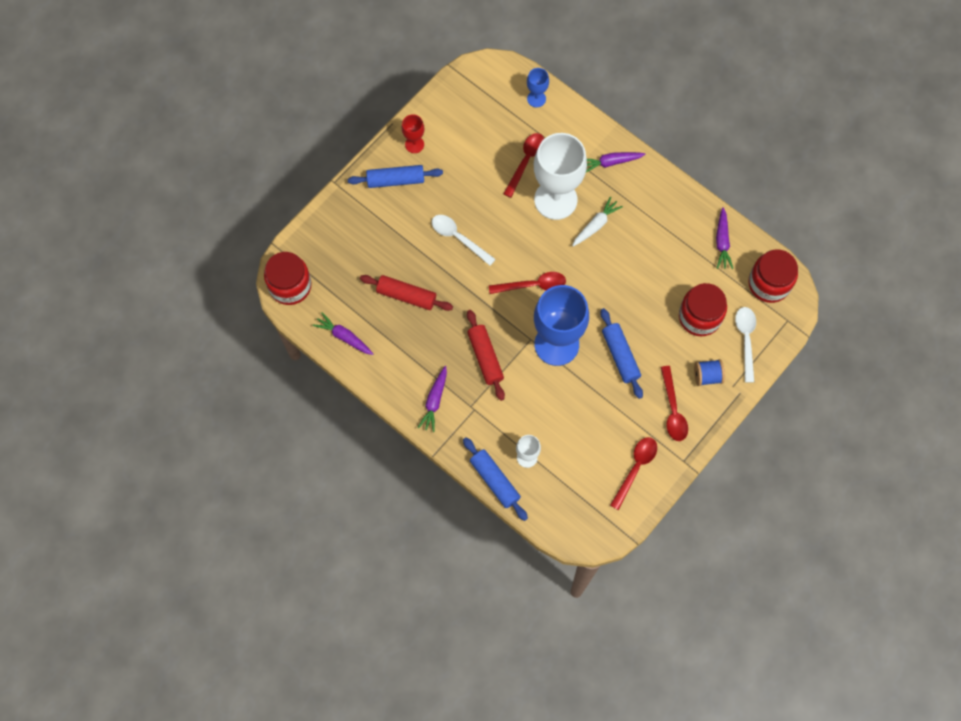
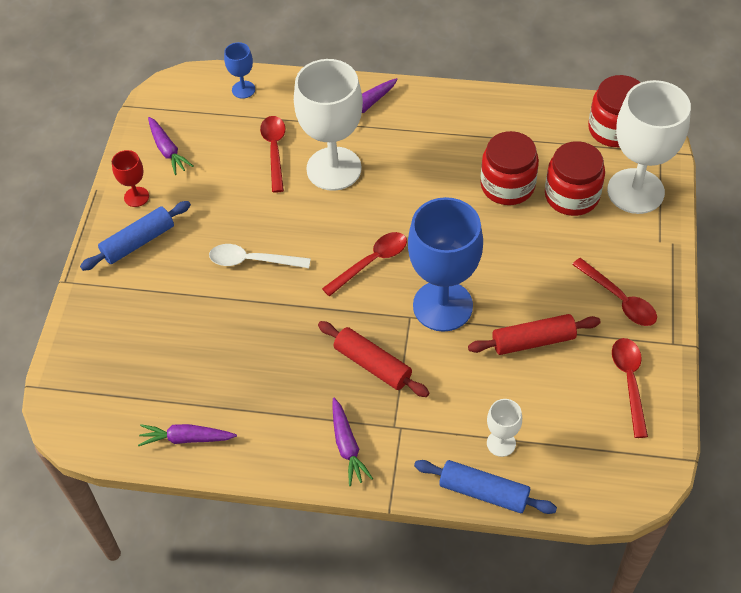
camera: 30 degrees left, 15 degrees down
(290, 286) = (80, 420): red jar -> red jar (507, 185)
(406, 296) = (233, 352): red rolling pin -> red rolling pin (533, 341)
(596, 225) = (395, 169): white carrot -> none
(620, 356) = (520, 278): blue rolling pin -> none
(707, 376) = (626, 246): blue spool -> none
(722, 242) = (537, 117): purple carrot -> purple carrot (168, 150)
(745, 340) = (635, 191): white spoon -> white goblet

